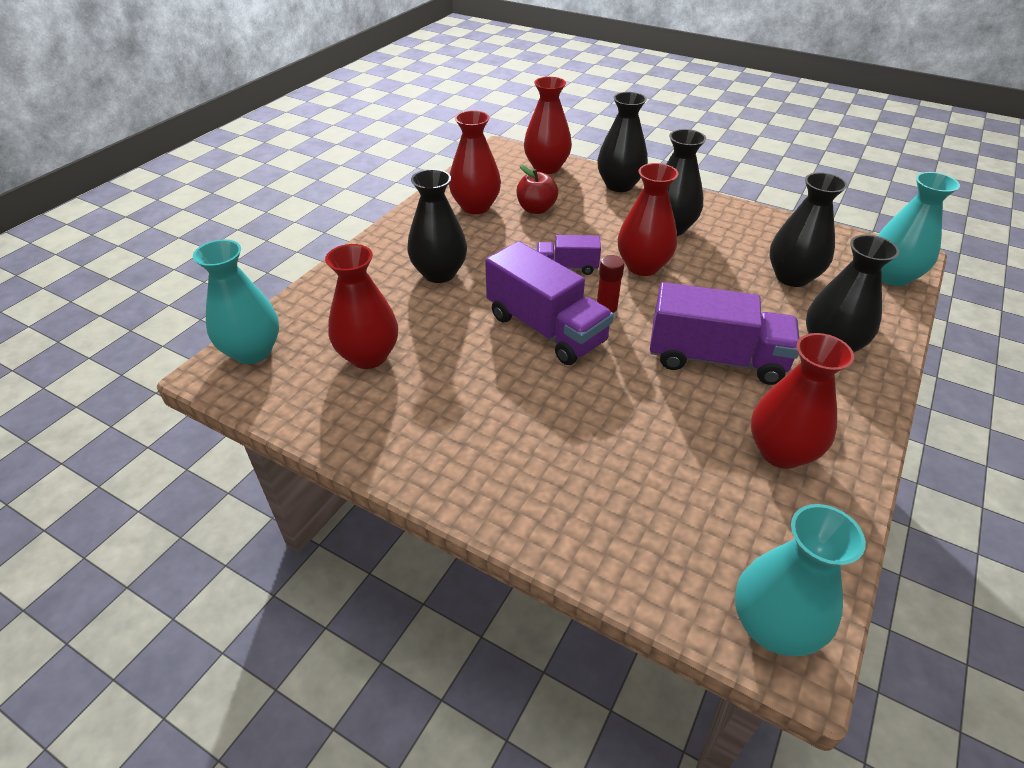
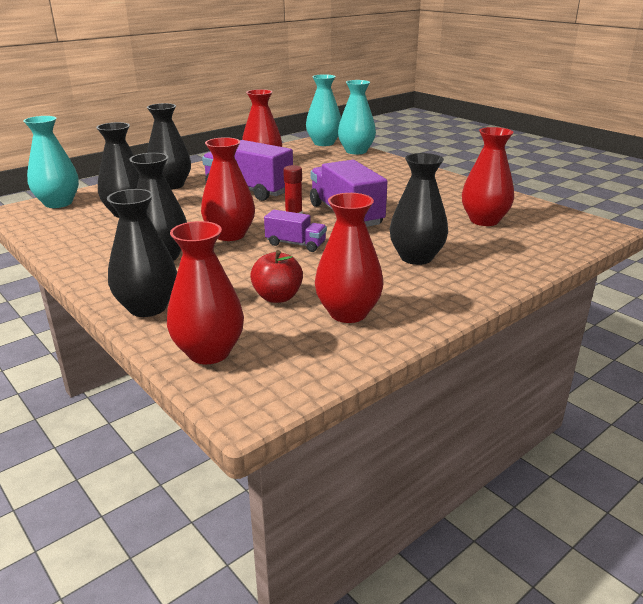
camera: 160 degrees left, 15 degrees down
(252, 351) = (579, 234): turquoise vase -> turquoise vase (356, 151)

